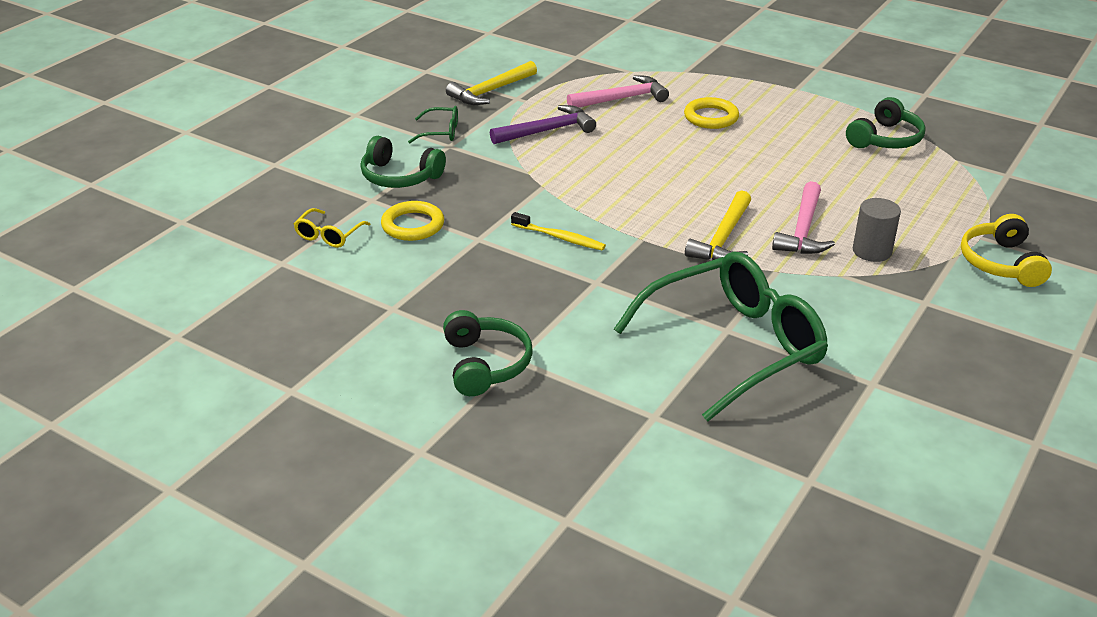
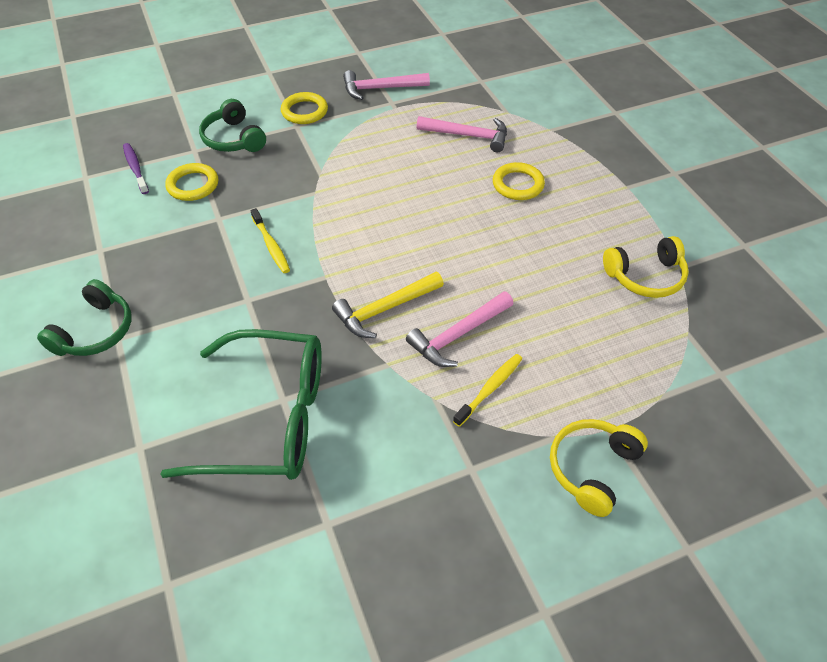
camera: 35 degrees right, 15 degrees up
(329, 235) = (135, 168): yellow glasses -> purple toothbrush
(441, 132) = (304, 111): green glasses -> yellow ring
(491, 91) = (381, 89): yellow hammer -> pink hammer
(547, 131) = (377, 142): purple hammer -> none
(872, 251) = (490, 389): grey cylinder -> yellow toothbrush
(885, 139) = (645, 276): green headphones -> yellow headphones

